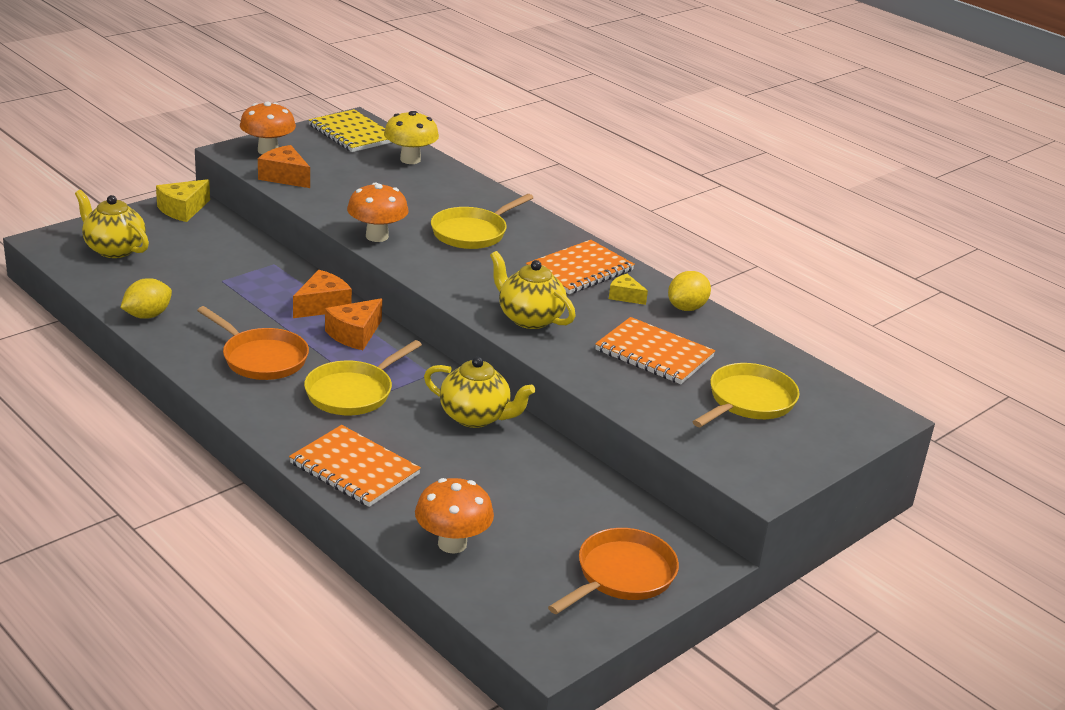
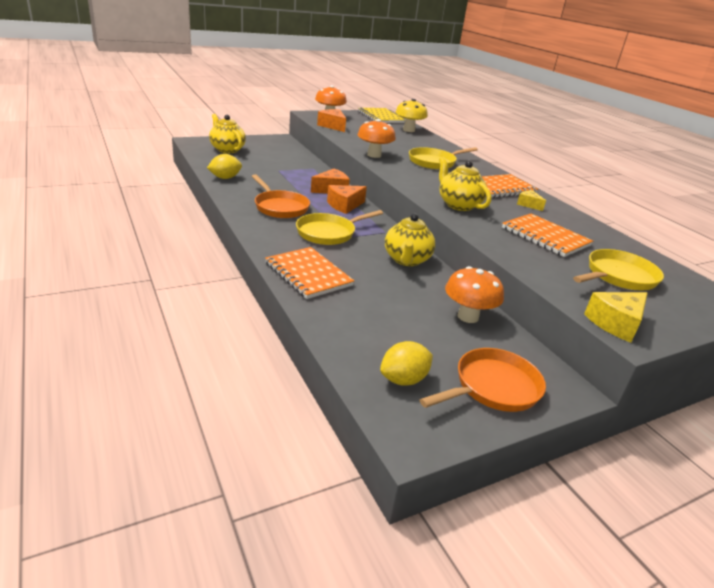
camera: 15 degrees right, 0 degrees up
(183, 210) = (275, 141): yellow cheese -> yellow cheese (616, 323)
(452, 544) = (359, 335): orange mushroom -> orange mushroom (468, 316)
(475, 417) = (407, 260): yellow teapot -> yellow teapot turned 60 degrees clockwise
(686, 308) = (572, 217): yellow lemon -> yellow lemon (403, 379)

